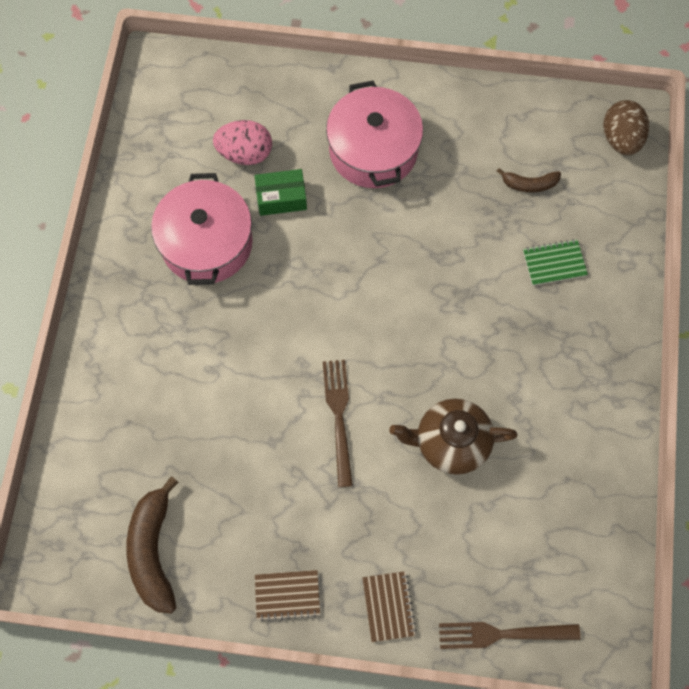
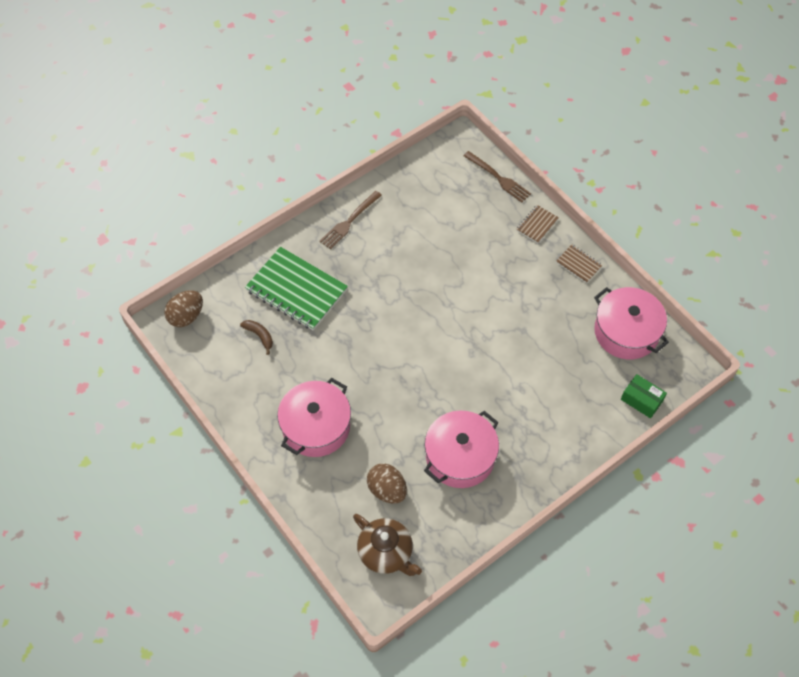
camera: 135 degrees left, 10 degrees down
(153, 551) = (626, 332): brown banana -> pink pot
(245, 153) = (387, 490): pink egg -> brown egg
(281, 198) = (394, 445): green box -> green box (641, 400)
(338, 417) = (479, 314): brown fork -> brown fork (349, 221)
(450, 442) = (438, 260): brown teapot -> brown teapot (386, 553)
(554, 263) = (296, 290): green notebook -> green notebook, size x2.17

